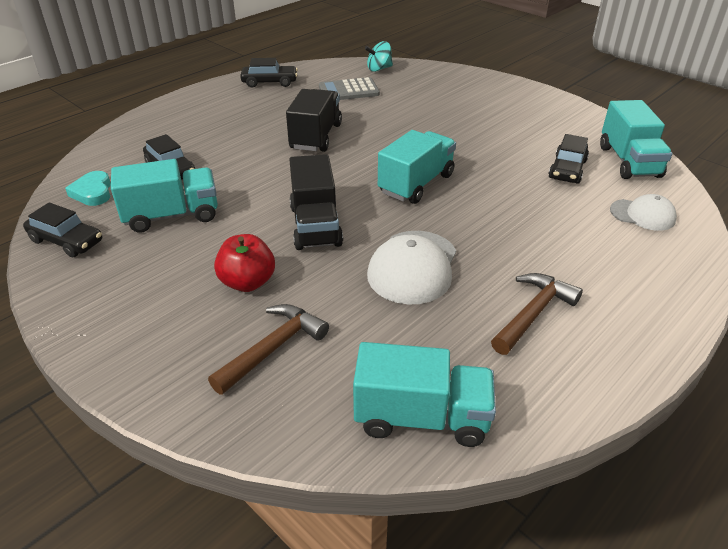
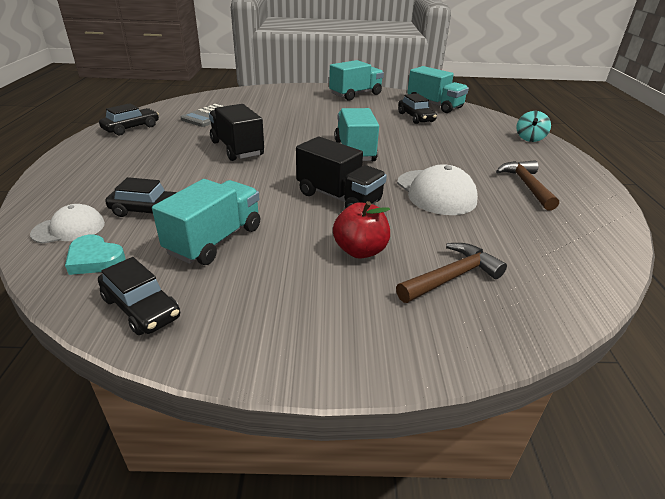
camera: 45 degrees left, 5 degrees down
(66, 241) = (141, 308): black car -> black car turned 60 degrees clockwise
(273, 348) = (451, 277): brown hammer -> brown hammer turned 60 degrees clockwise
(379, 69) = (208, 99): turquoise spinning top -> turquoise spinning top (529, 138)
(421, 417) = (582, 259): turquoise truck -> turquoise truck (355, 94)
(642, 215) = (482, 125): white cap -> white cap (69, 228)

